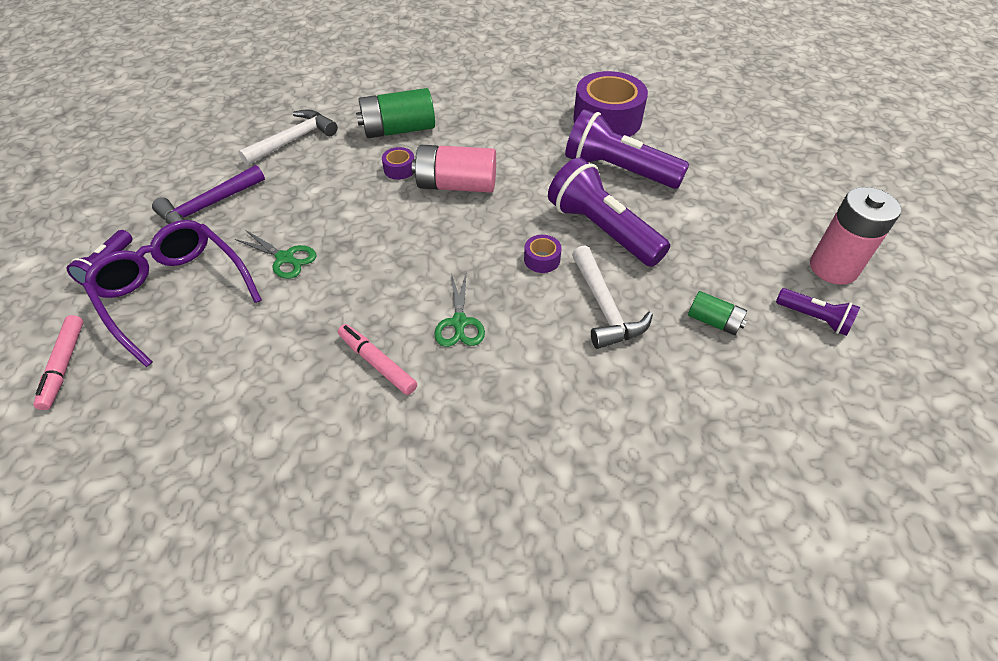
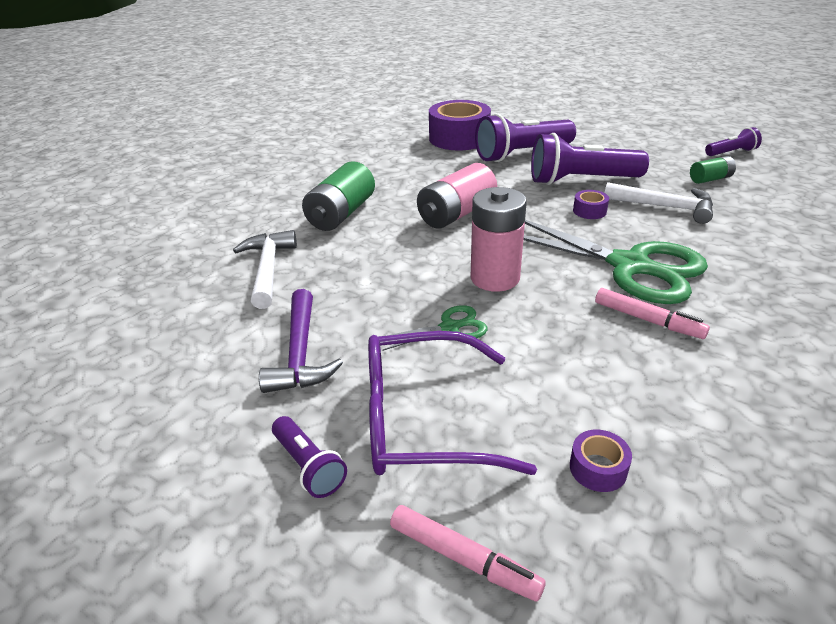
camera: 50 degrees left, 15 degrees down
(377, 363) = (648, 320): pink marker -> pink marker turned 135 degrees counterclockwise
(399, 169) = (398, 231): purple tape -> purple tape (598, 468)
(459, 323) = (630, 266): green scissors -> green scissors, size x2.21
(833, 268) = (691, 133): pink battery -> pink battery (495, 278)

